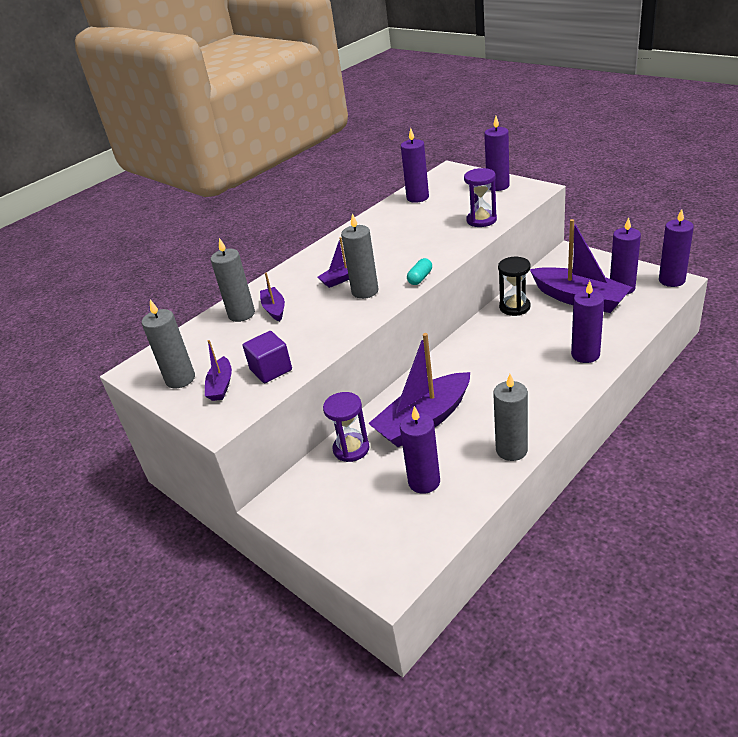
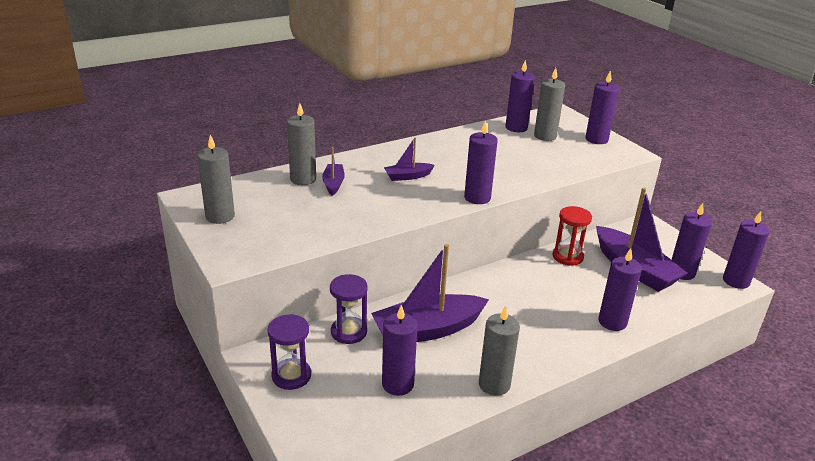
camera: 10 degrees right, 5 degrees down
(221, 385) = (250, 233): purple boat -> none
(271, 370) = (300, 234): purple cube -> none
(365, 291) = (421, 194): grey candle -> grey candle (545, 136)
(420, 278) = (477, 198): turquoise capsule -> purple candle
(481, 220) = (563, 164): purple hourglass -> purple hourglass (291, 376)
(514, 307) = (567, 257): black hourglass -> red hourglass

